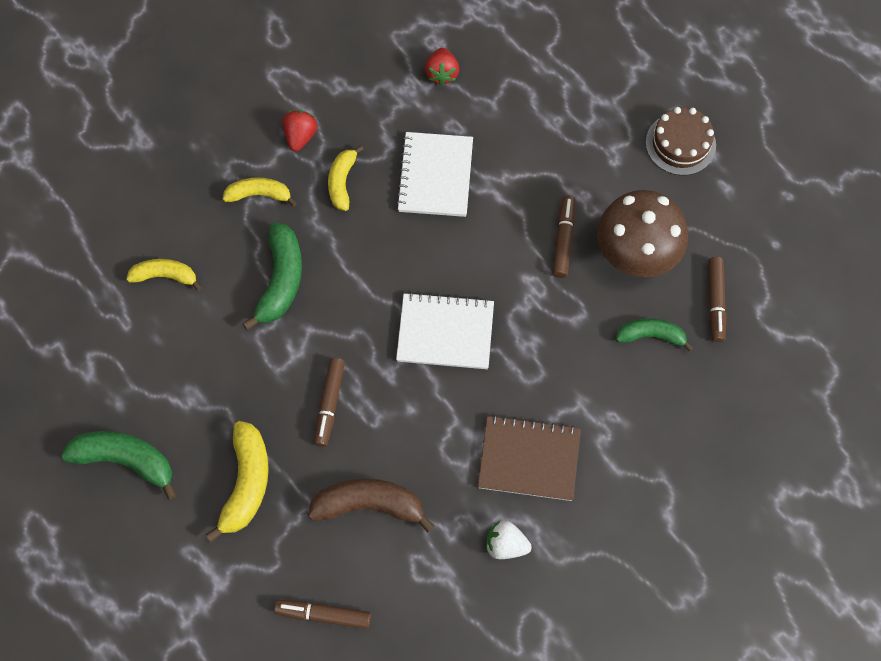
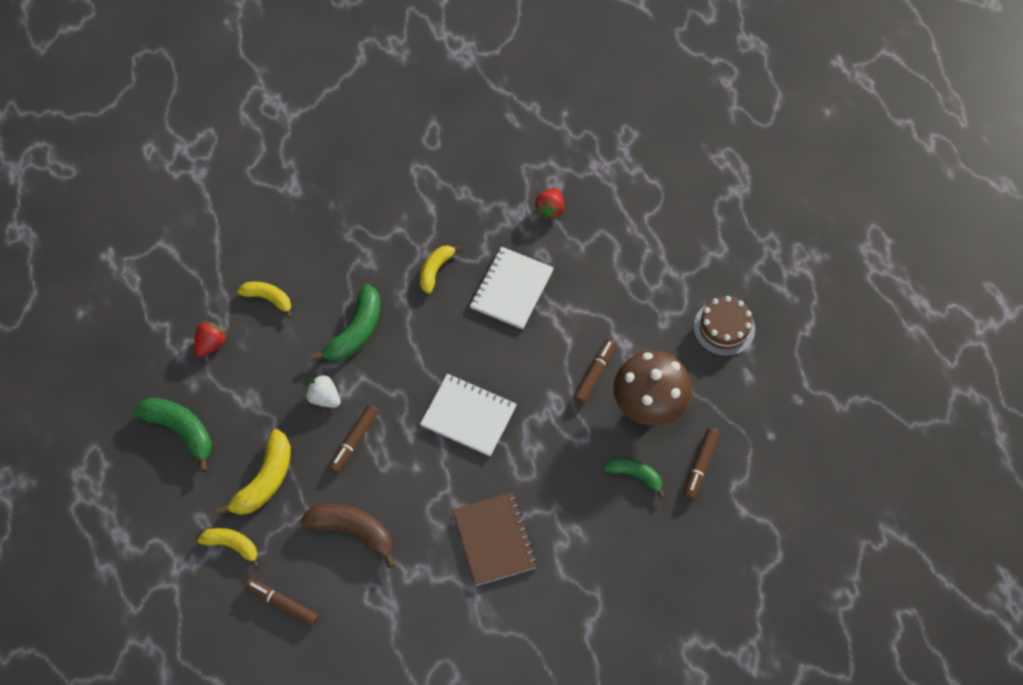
camera: 20 degrees right, 5 degrees down
(259, 195) = (366, 259): yellow banana -> yellow banana (232, 545)
(300, 136) = (417, 224): red strawberry -> red strawberry (211, 344)
(505, 545) = (447, 601): white strawberry -> white strawberry (324, 398)
(529, 459) = (494, 539): brown notebook -> brown notebook turned 45 degrees clockwise

